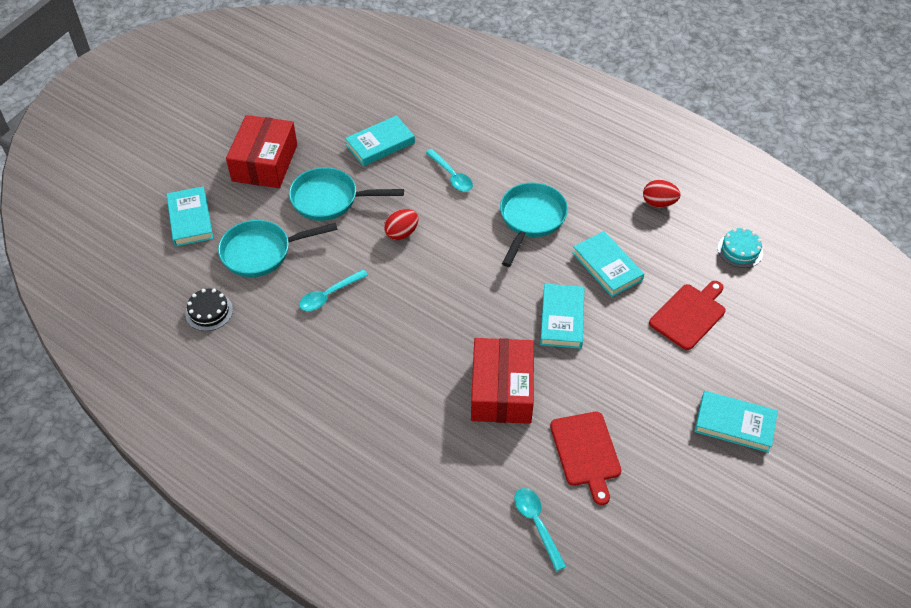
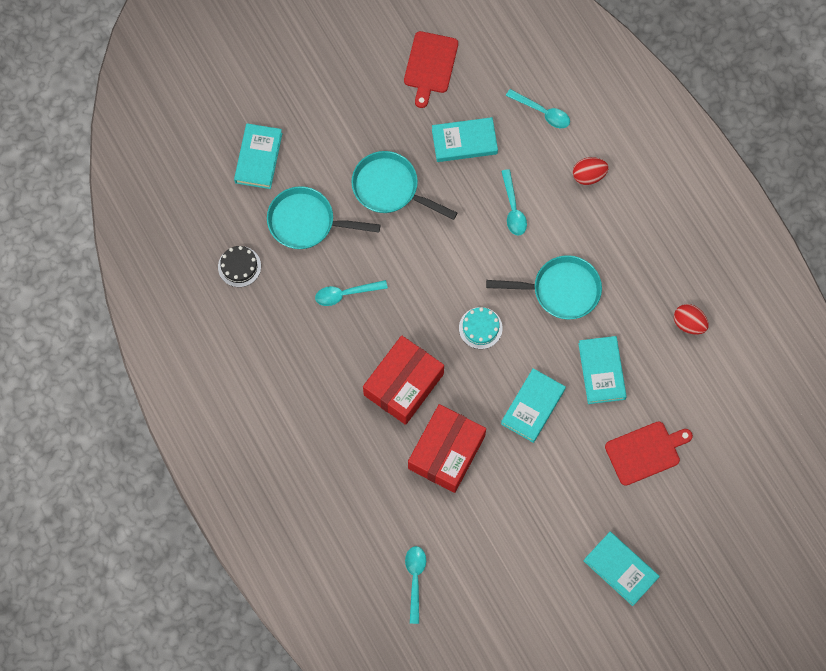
camera: 25 degrees right, 20 degrees up
(265, 163) = (349, 119): red box -> red box (403, 384)
(401, 233) = (437, 255): red egg -> red egg (588, 176)
(437, 102) = (542, 112): none -> turquoise spoon
(531, 219) = (560, 290): turquoise pan -> turquoise pan turned 45 degrees clockwise
(586, 452) = (486, 538): red cutting board -> red cutting board (430, 65)
(740, 250) = (732, 407): turquoise cake -> turquoise cake (480, 328)

